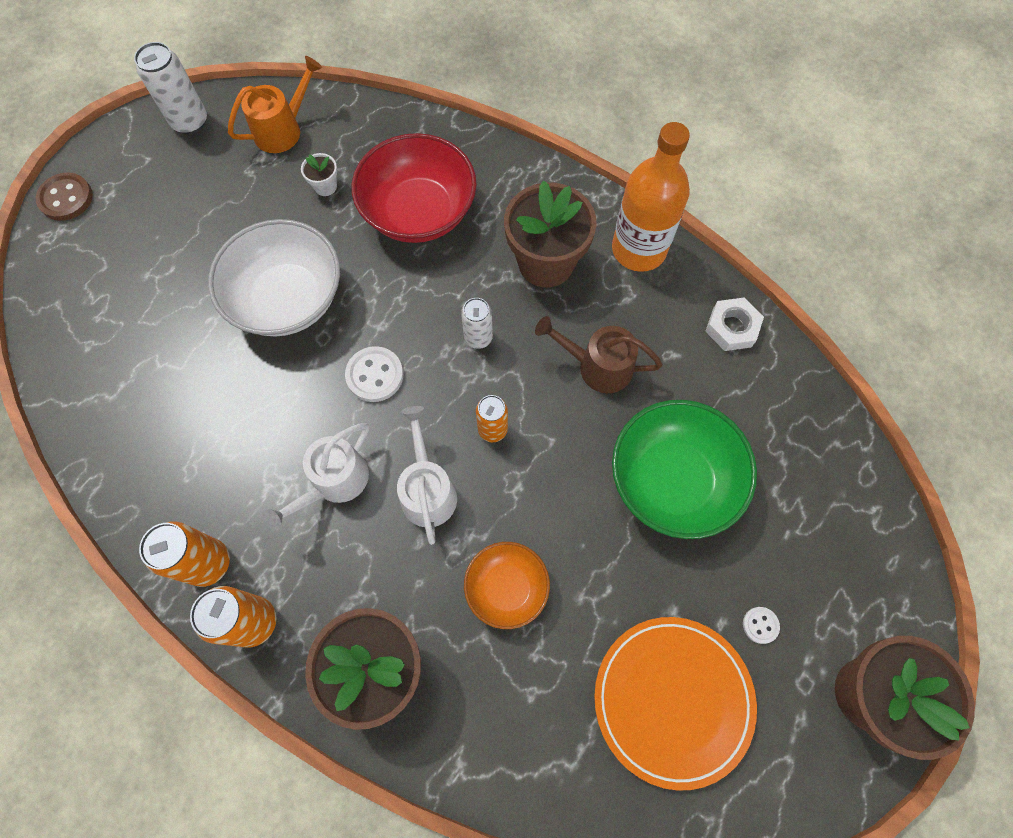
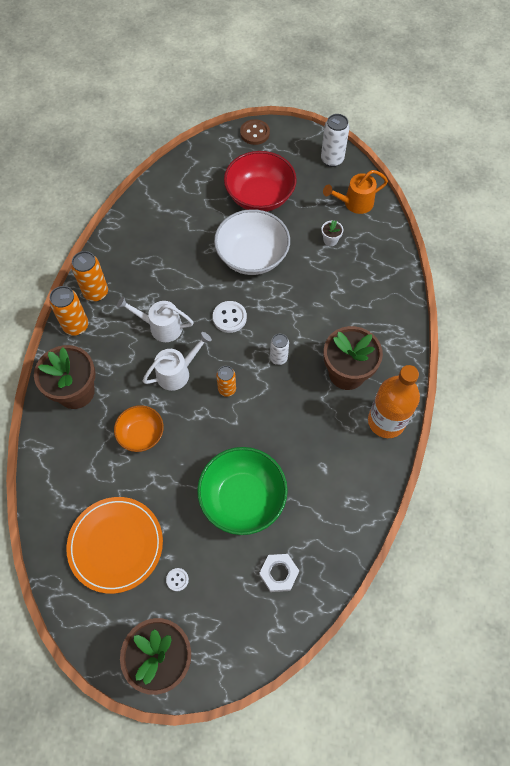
camera: 65 degrees right, 5 degrees down
(283, 129) = (354, 203): orange watering can -> orange watering can turned 135 degrees clockwise
(419, 212) = (341, 293): red bowl -> red bowl (260, 196)
(597, 366) = (294, 428): brown watering can -> none
(732, 327) = (361, 497): white nut -> white nut (279, 573)

